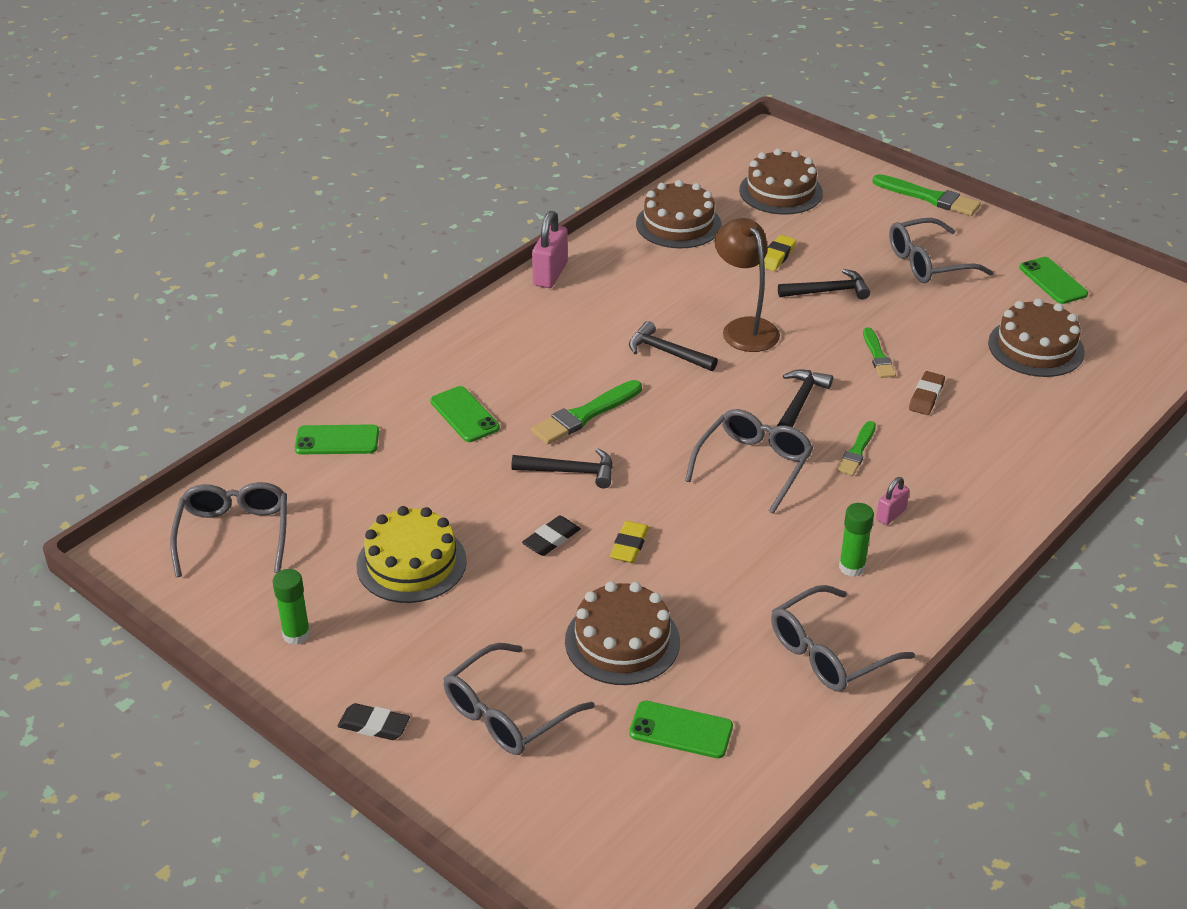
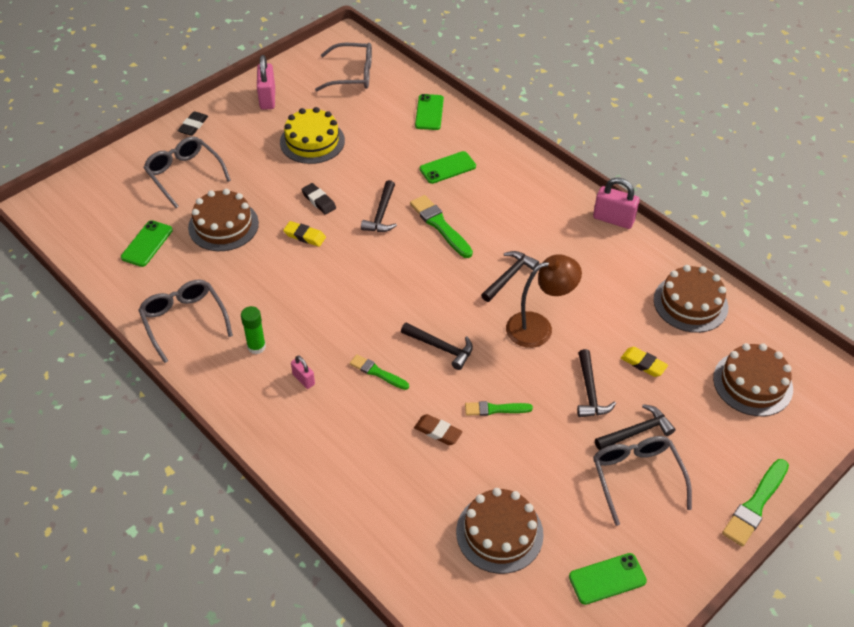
camera: 95 degrees right, 10 degrees up
(296, 634) = (267, 98): green glue stick -> pink padlock
(753, 465) = (371, 309): grey glasses -> none
(870, 262) = (636, 431): none -> black hammer

